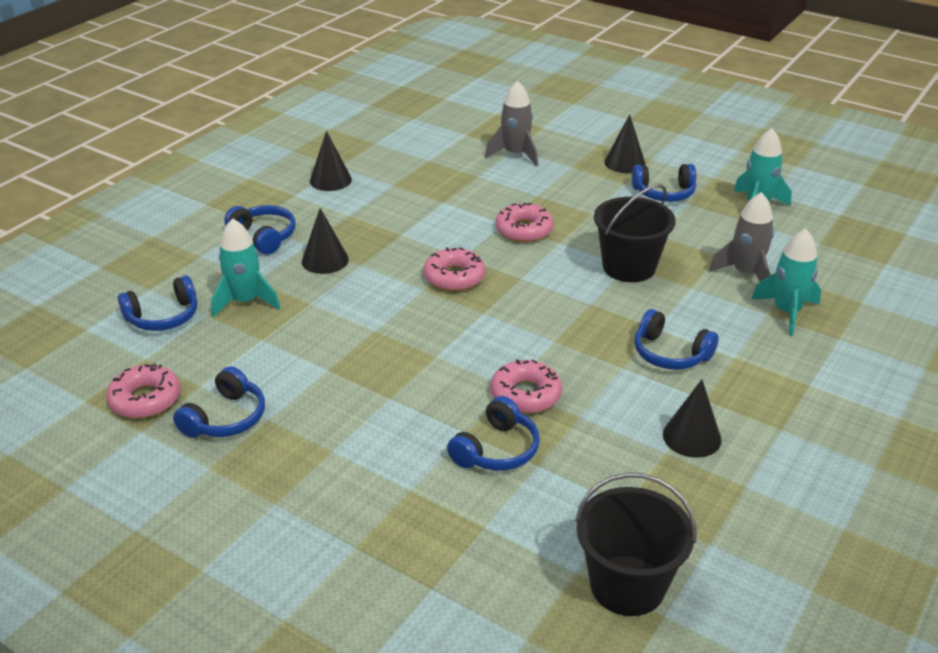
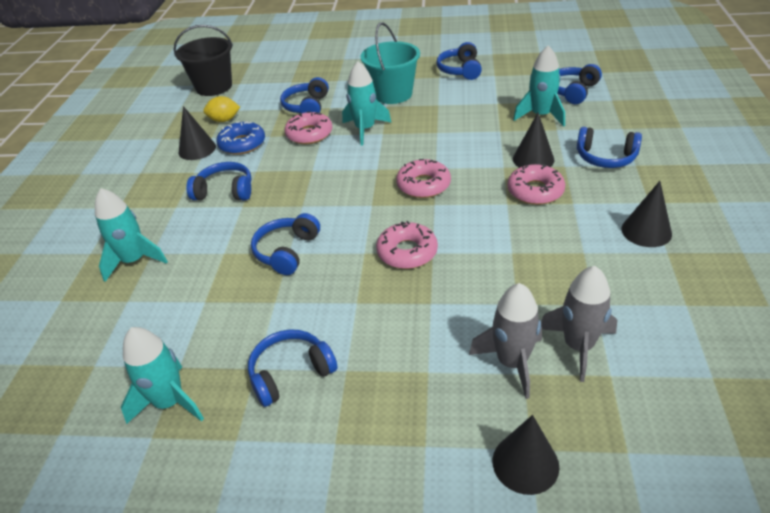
camera: 155 degrees right, 5 degrees up
(145, 399) = (511, 62): pink donut -> pink donut (535, 191)
(361, 415) = (393, 94): none -> turquoise bucket
(451, 370) = (365, 129): none -> turquoise rocket
(624, 163) = (366, 414): black cone -> black cone (525, 463)
(624, 418) = (242, 144): none -> blue donut
(629, 267) = (287, 251): black bucket -> blue headphones
(635, 480) = (224, 120): none -> yellow lemon
(745, 274) = (174, 288): grey rocket -> grey rocket (578, 346)

